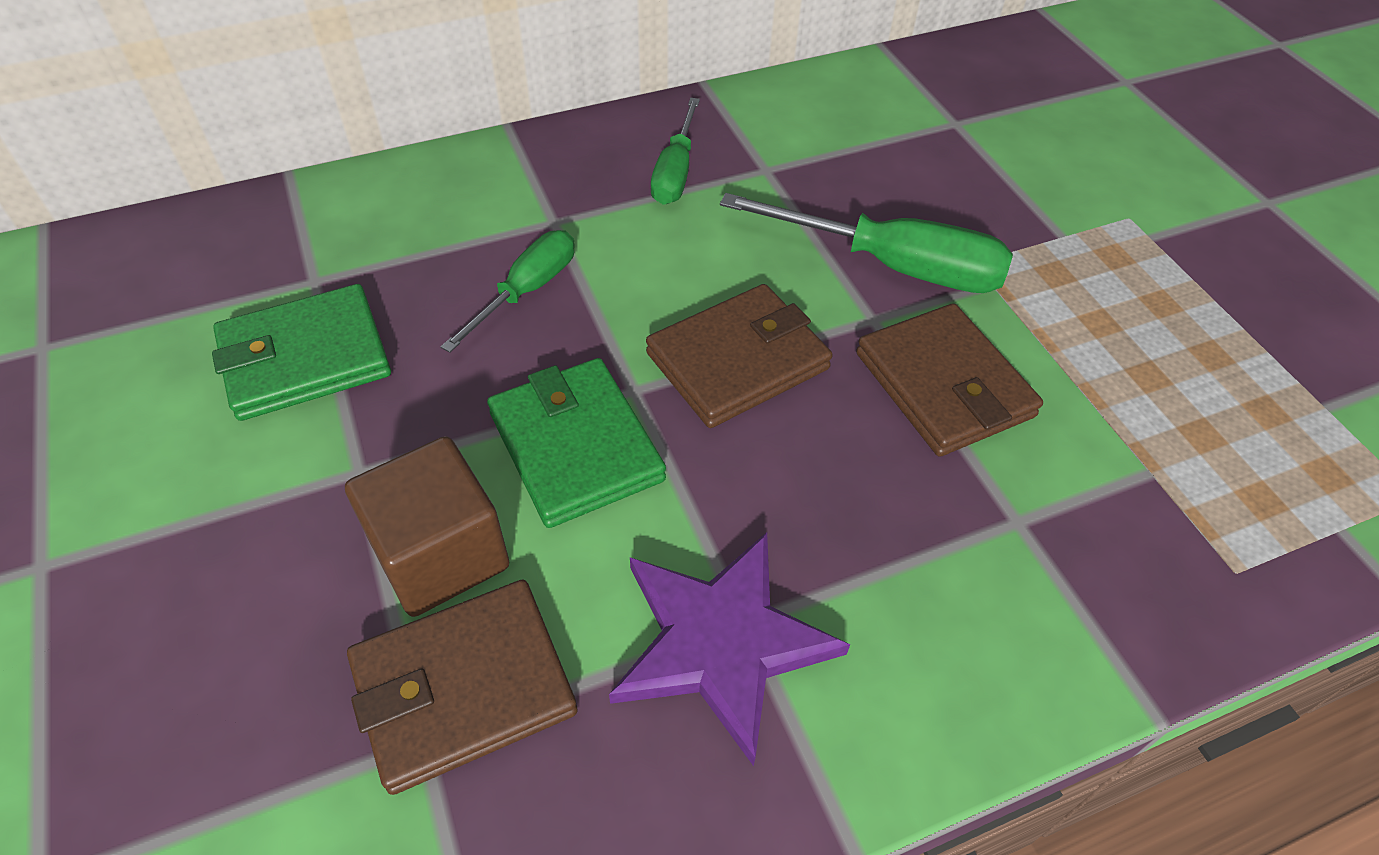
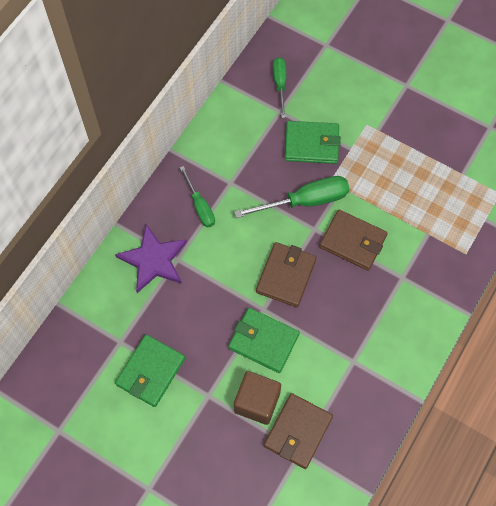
camera: 35 degrees left, 15 degrees up
(526, 291) = (196, 295): green screwdriver -> green screwdriver (280, 84)
(721, 642) = (352, 371): purple star -> purple star (153, 260)
(981, 192) = (311, 144): none -> green wallet

